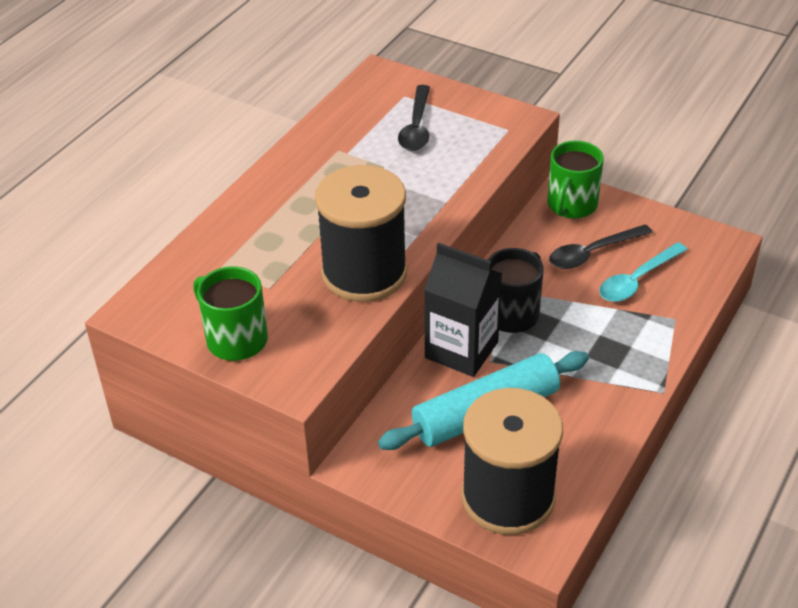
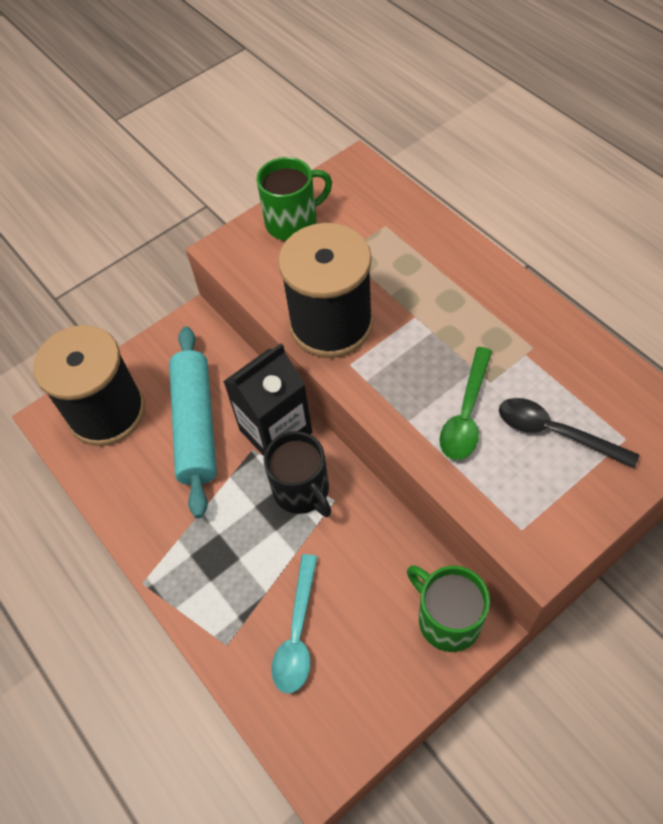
camera: 115 degrees right, 15 degrees up
(422, 173) = (466, 414): none -> green spoon
(592, 253) = (358, 606): black spoon -> none
(637, 280) = (297, 633): turquoise spoon -> turquoise spoon turned 150 degrees counterclockwise

